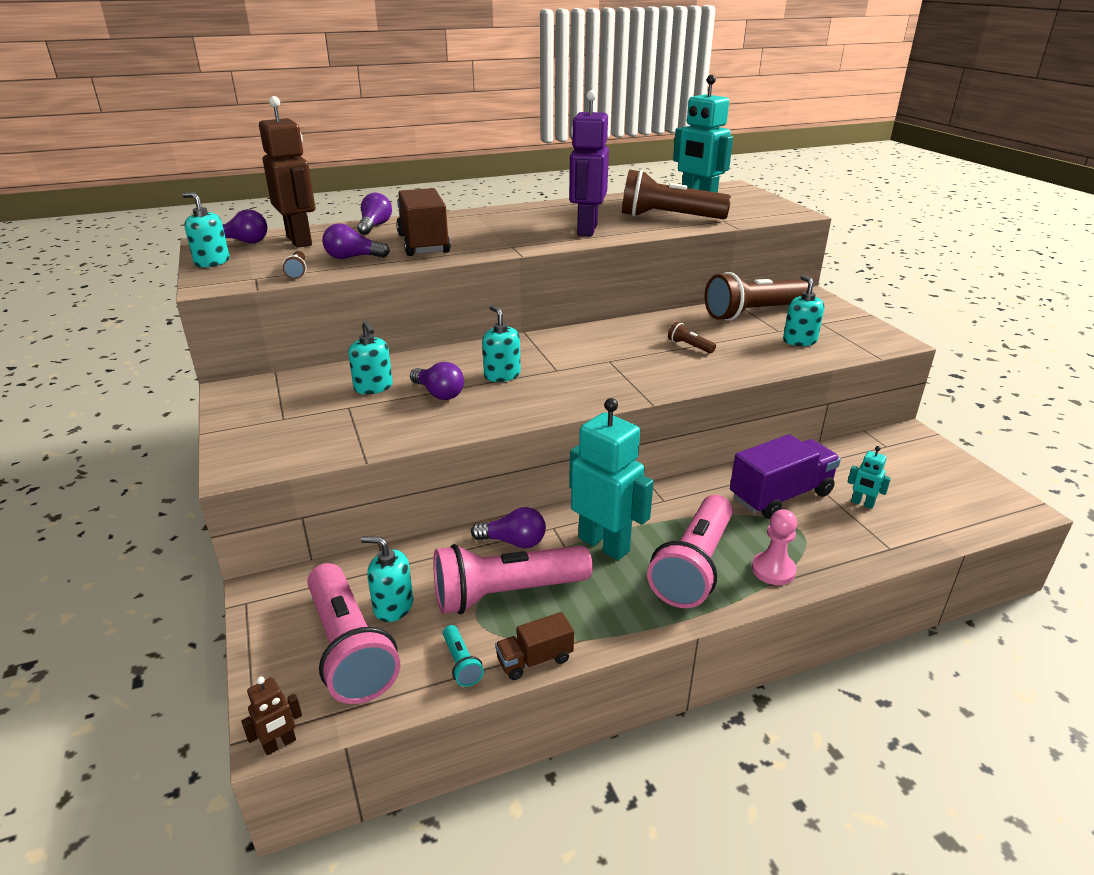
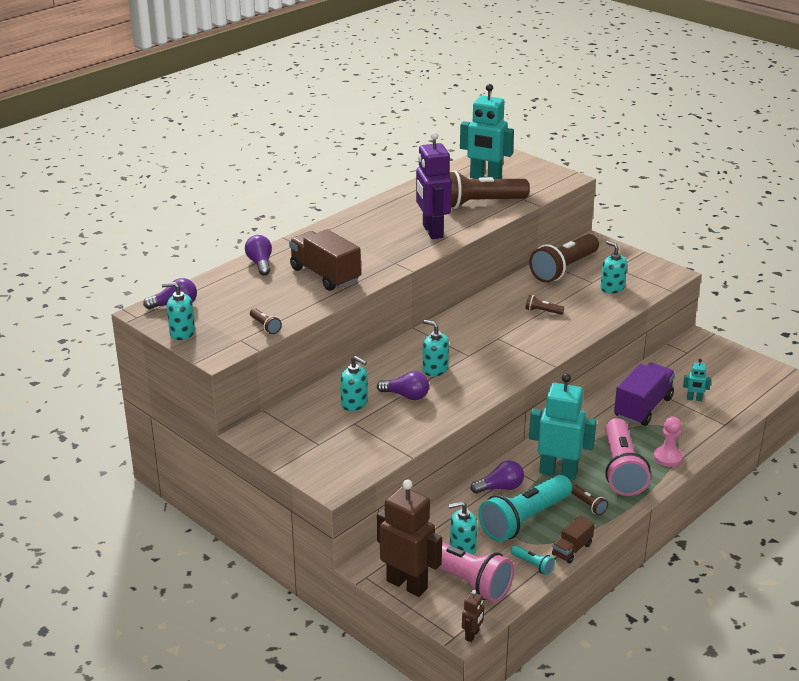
camera: 25 degrees left, 0 degrees up
(300, 241) = (220, 294): brown robot -> brown robot (407, 584)
(353, 257) = (288, 302): purple light bulb -> none
(506, 594) = (524, 520): pink flashlight -> turquoise flashlight
(609, 601) = (588, 505): none -> brown flashlight

